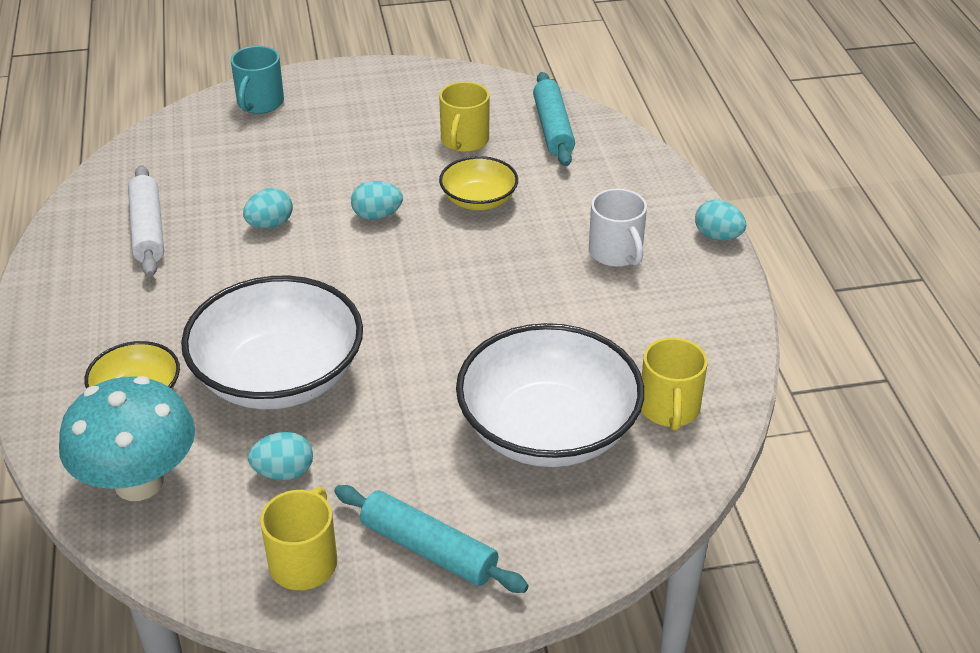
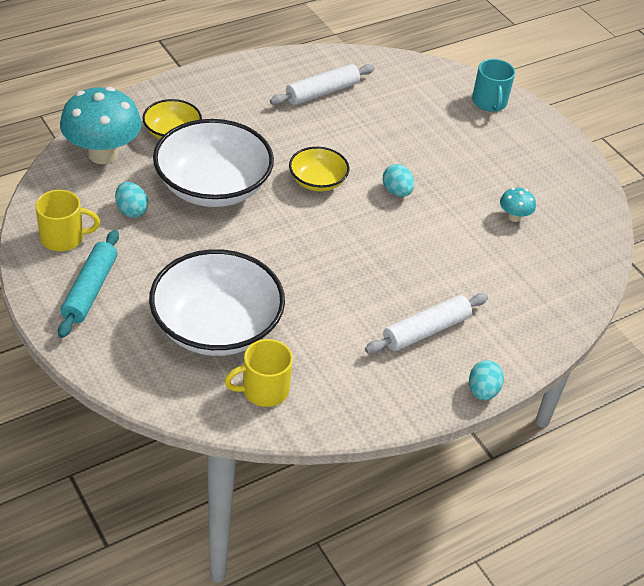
camera: 65 degrees right, 5 degrees up
(260, 103) = (489, 102): turquoise mug -> turquoise mug turned 90 degrees counterclockwise
(270, 224) = (358, 143): turquoise egg -> none
(464, 141) = (514, 217): yellow mug -> turquoise mushroom
(478, 200) = (446, 240): yellow bowl -> yellow bowl (317, 181)
(553, 128) = (565, 264): turquoise rolling pin -> none
(616, 253) = (426, 331): white mug -> white rolling pin

